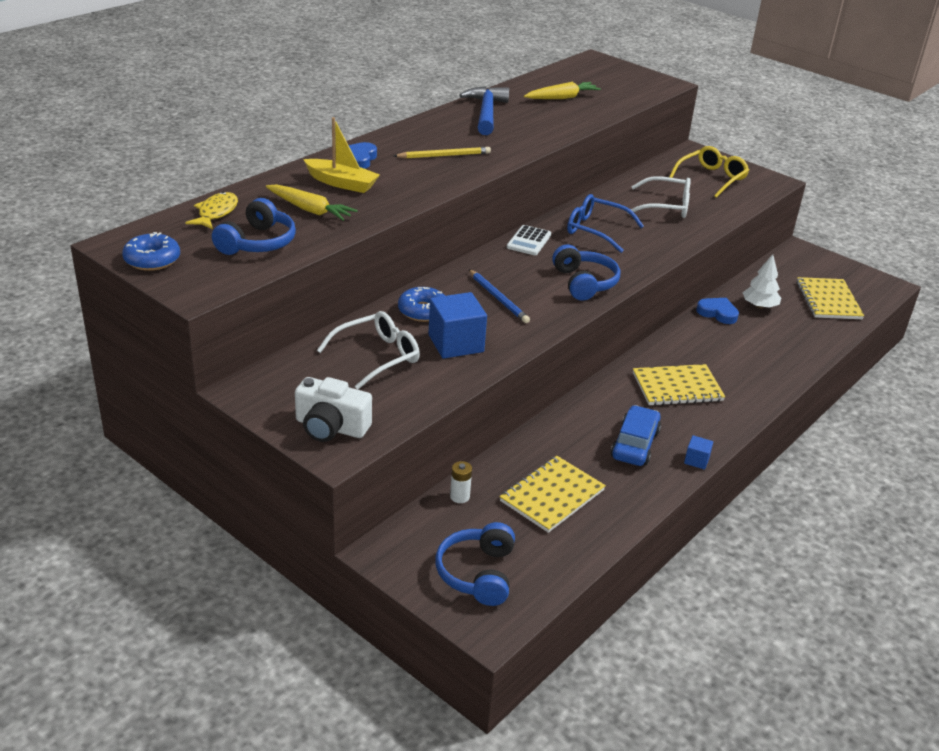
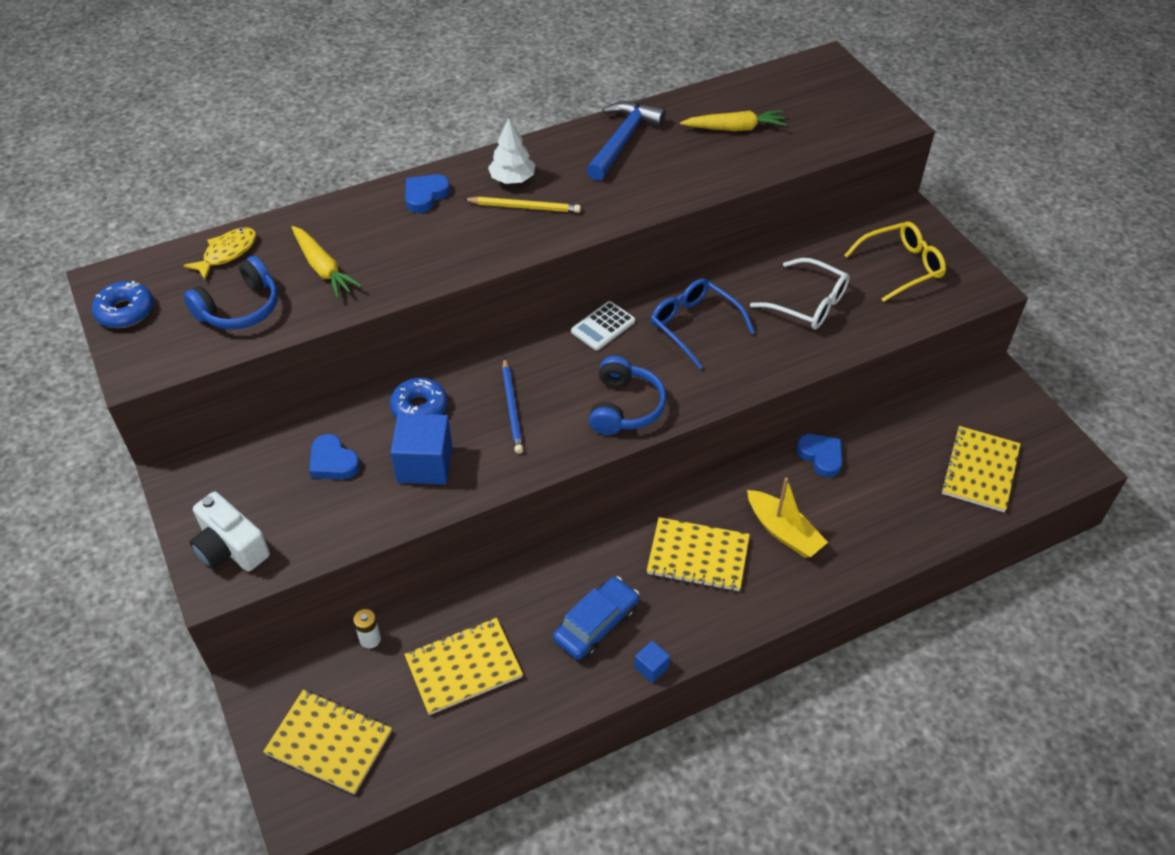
camera: 25 degrees right, 15 degrees up
(341, 183) = (382, 232): yellow boat -> yellow boat (783, 531)
(377, 356) = (333, 462): white glasses -> blue heart
(477, 573) = (329, 743): blue headphones -> yellow notebook
(759, 306) = (882, 458): white tree -> white tree (512, 179)

